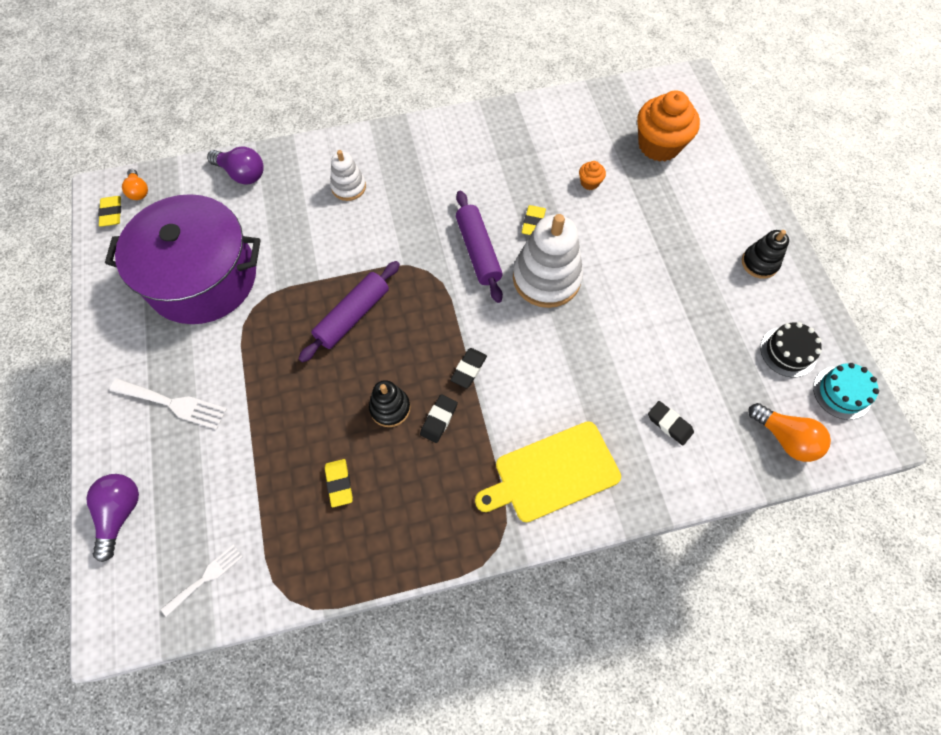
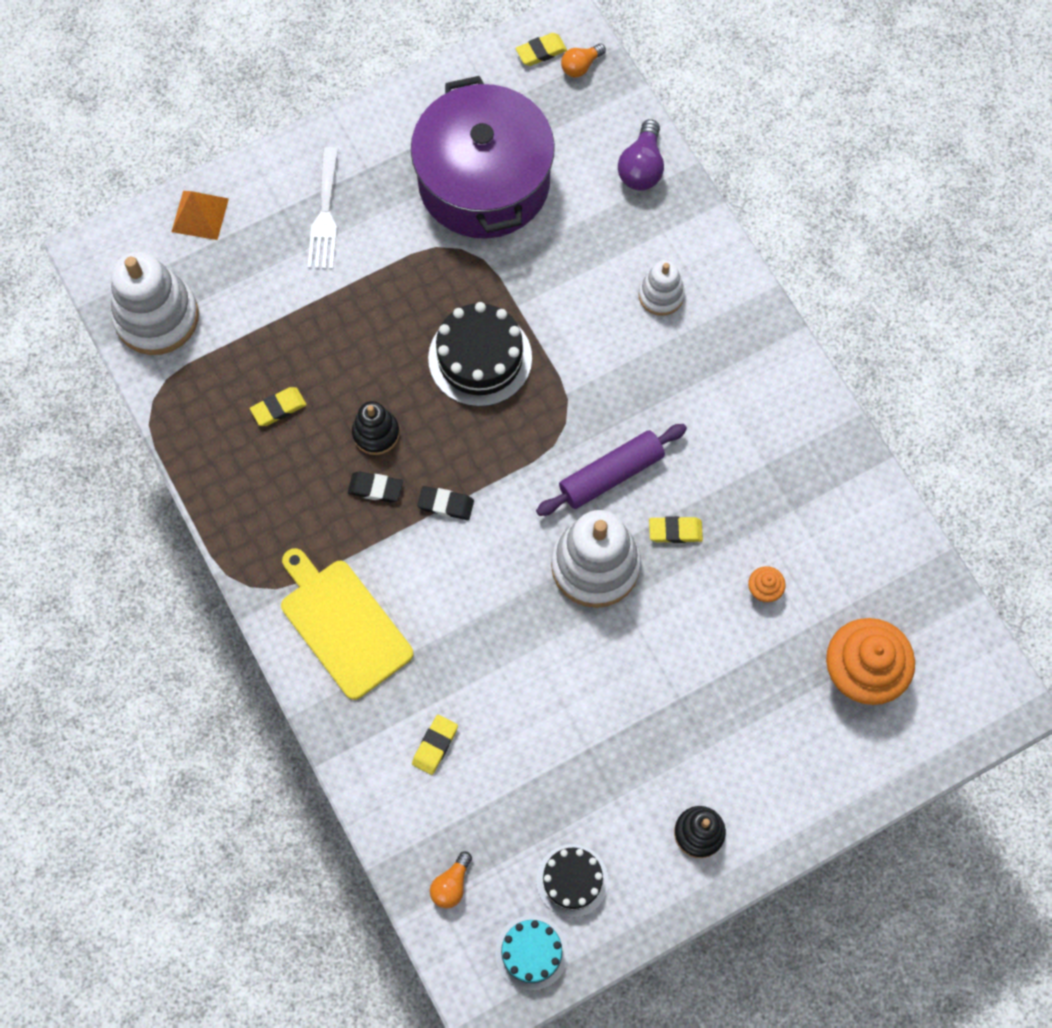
camera: 75 degrees right, 5 degrees up
(120, 513) = (200, 215): purple light bulb -> orange pyramid
(206, 577) = (157, 317): white fork -> white stacking toy
(352, 315) = (480, 358): purple rolling pin -> black cake
(669, 424) = (435, 745): black eraser -> yellow eraser
(785, 438) = (451, 884): orange light bulb -> orange light bulb, size x0.64

